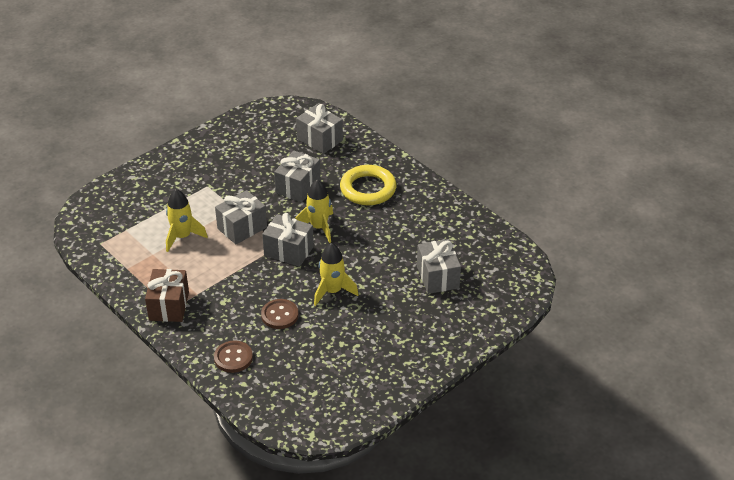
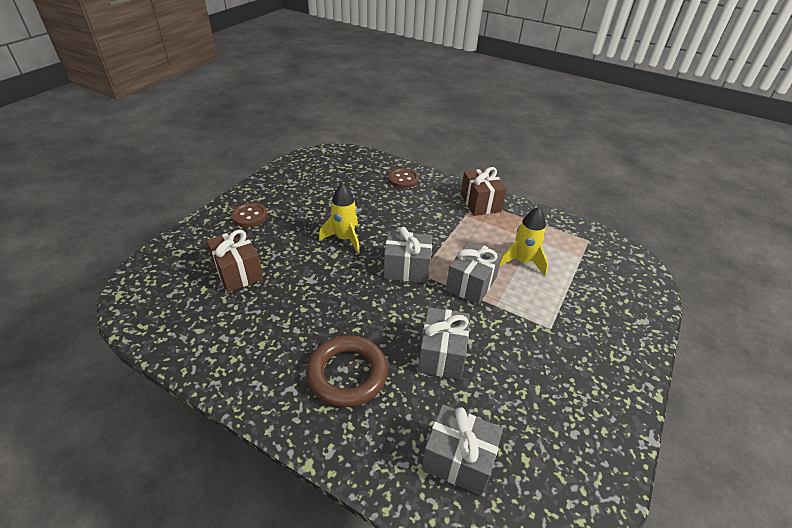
camera: 160 degrees right, 0 degrees up
(279, 315) = (383, 212): brown button -> brown button (250, 216)
(319, 227) = (388, 302): yellow rocket -> none
(368, 189) = (347, 374): yellow ring -> brown ring
(437, 277) = (238, 272): grey gift -> brown gift

